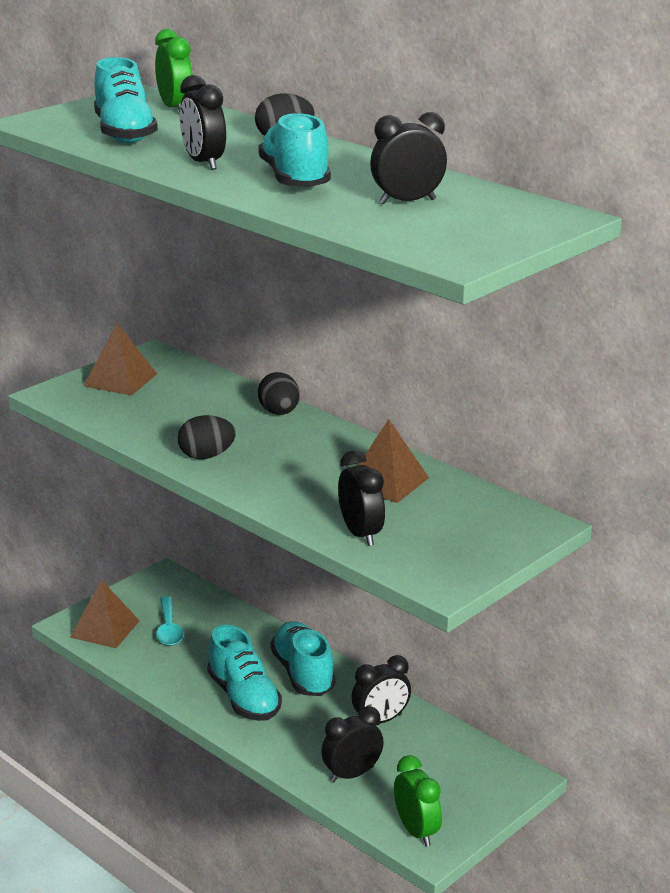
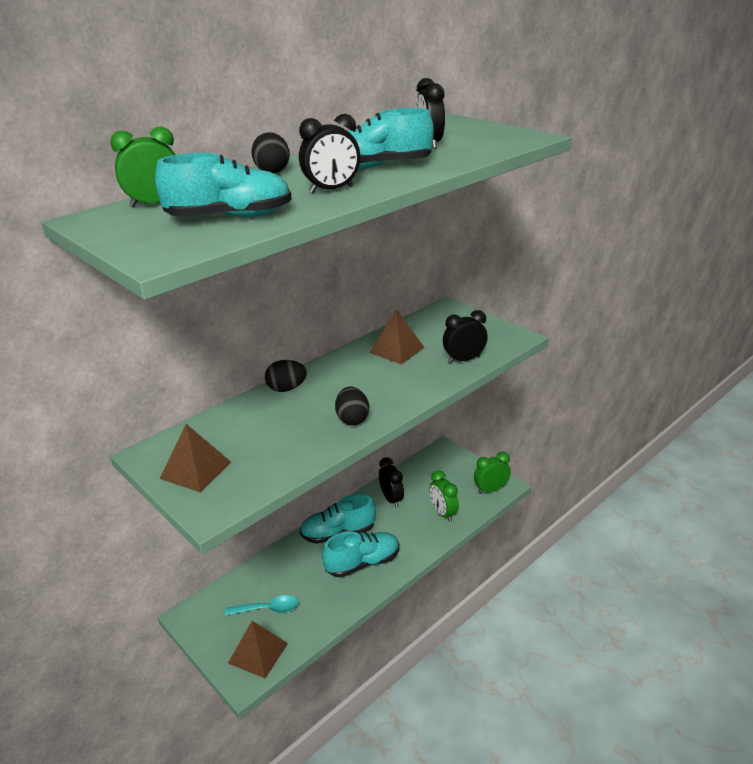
camera: 85 degrees left, 5 degrees up
(352, 774) = (443, 513): black clock -> green clock

